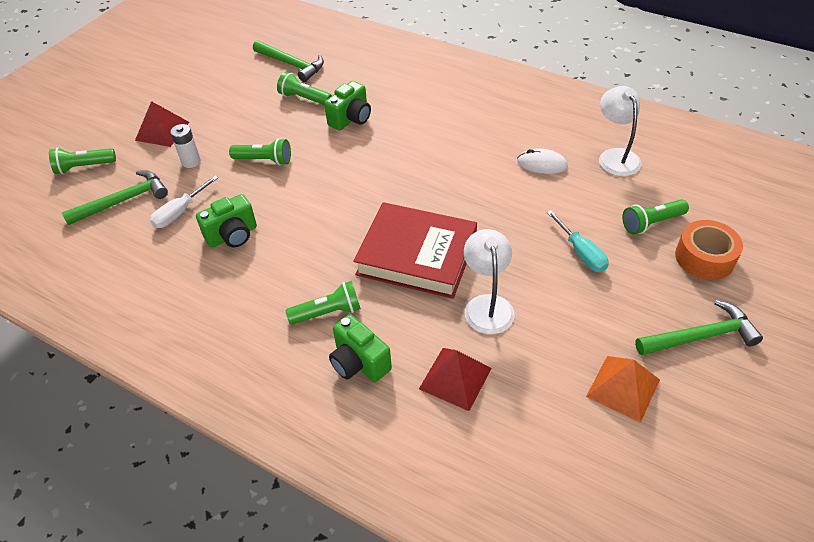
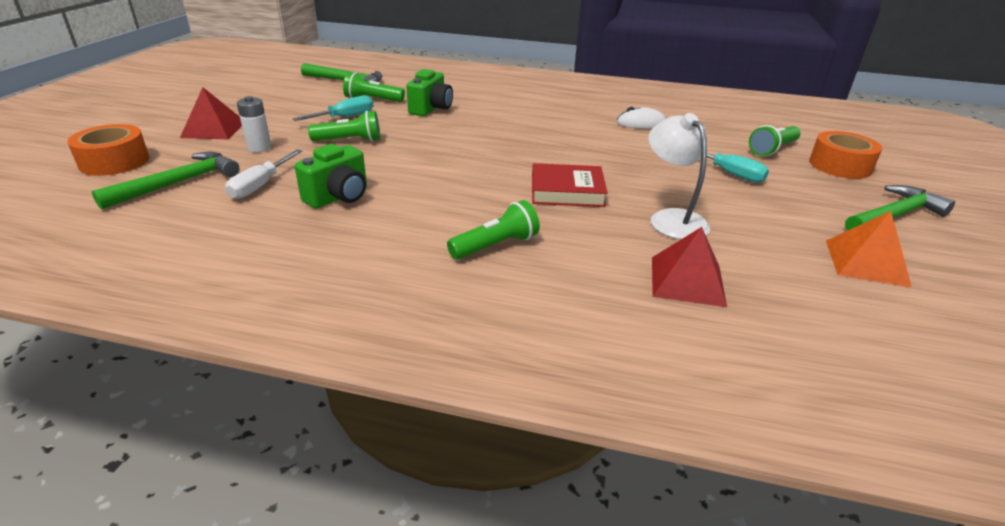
camera: 20 degrees left, 15 degrees down
(84, 167) = (114, 161): green flashlight -> orange tape
(271, 124) = (344, 117): none -> turquoise screwdriver
(359, 363) = (564, 284): green camera -> none
(417, 255) = (567, 191): red book -> red book, size x0.61
(615, 156) = (701, 115): white lamp -> none

